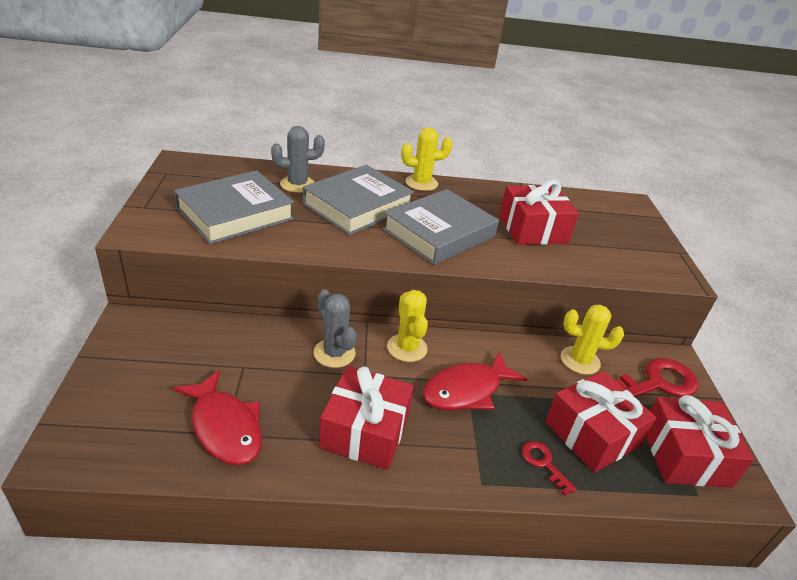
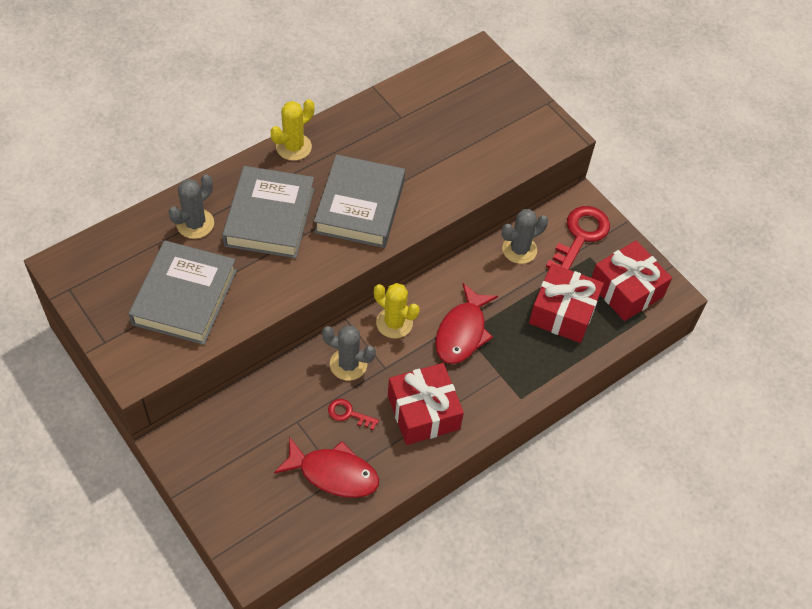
camera: 35 degrees left, 20 degrees up
(532, 229) = (425, 150): red gift -> none
(544, 463) = (547, 357): red key -> red key (348, 414)
(580, 360) = (519, 249): yellow cactus -> grey cactus

